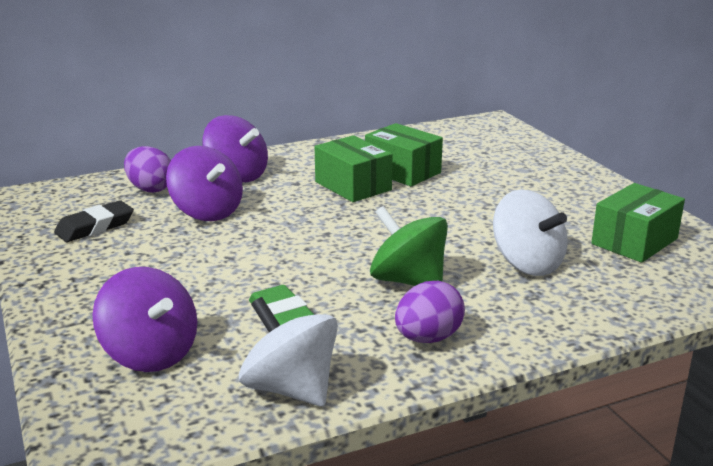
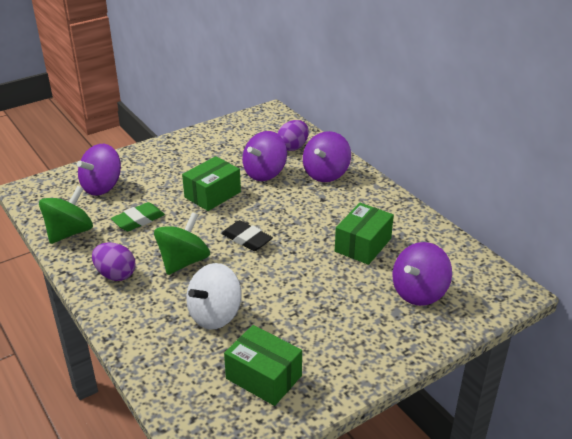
camera: 80 degrees right, 10 degrees up
(95, 227) = (235, 141): black eraser -> black eraser (247, 239)
(290, 388) = (69, 232): white spinning top -> green spinning top
(353, 186) = (326, 224): green box -> green box (212, 194)
(492, 156) = (419, 292): none -> purple spinning top

